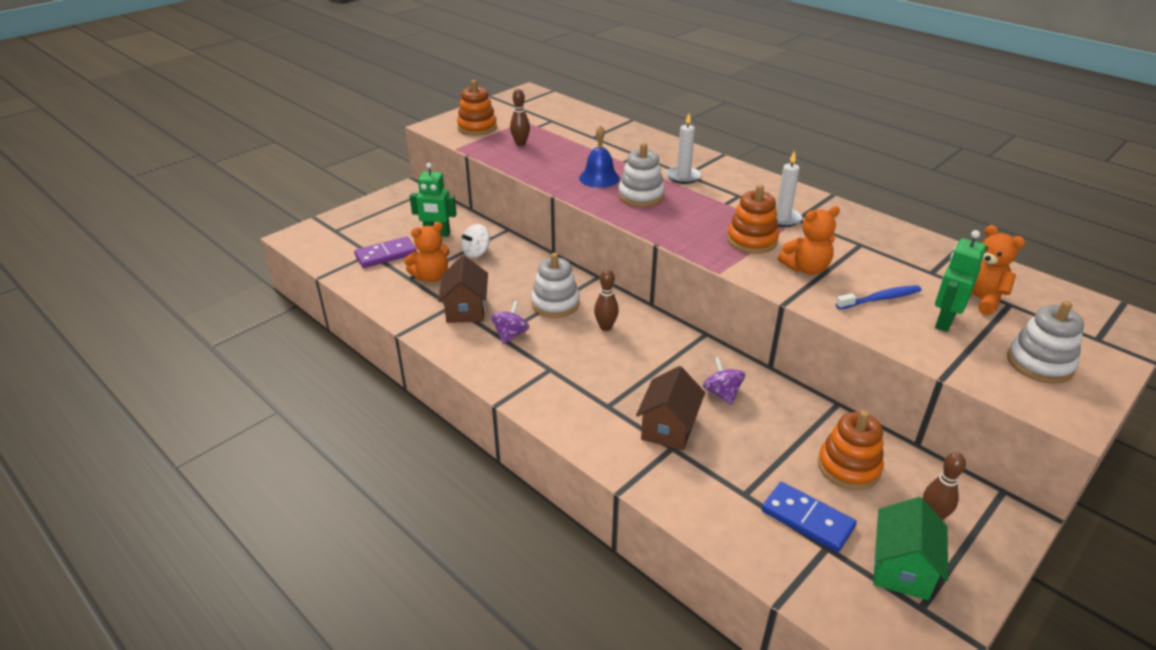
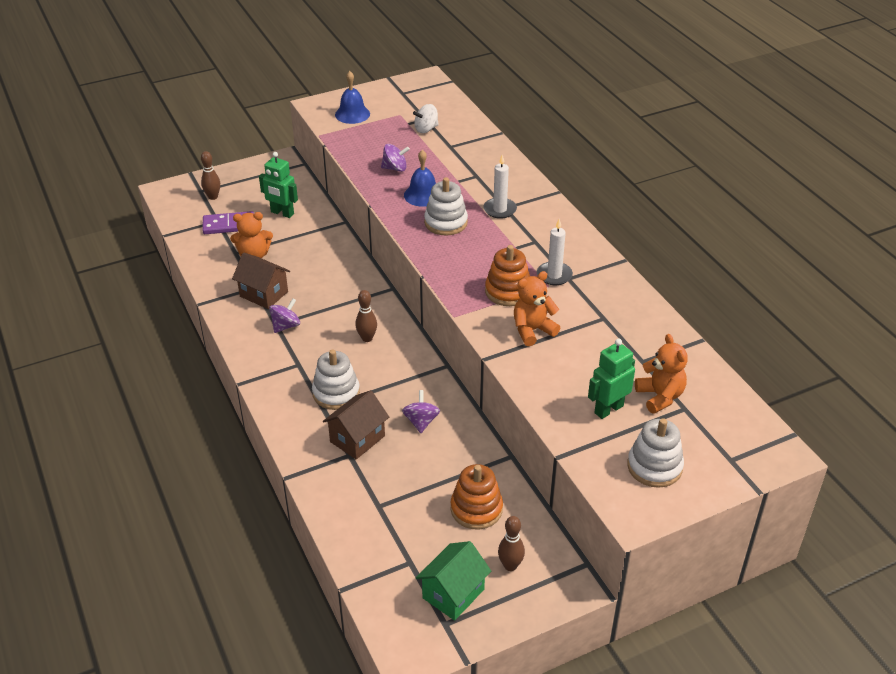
camera: 20 degrees right, 5 degrees up
(466, 310) = (264, 294): brown house -> brown house turned 75 degrees counterclockwise
(476, 252) = (304, 240): white spinning top -> white spinning top (426, 129)
(477, 127) = (352, 114): orange stacking toy -> blue bell
(520, 144) = (379, 141): brown bowling pin -> brown bowling pin (213, 197)
(554, 162) = (395, 168): none -> purple spinning top
(555, 304) = (339, 306): white stacking toy -> white stacking toy (336, 393)
(806, 268) = (532, 330): orange teddy bear -> orange teddy bear turned 150 degrees clockwise
(807, 519) = (411, 538): blue domino -> none
(880, 299) = (572, 374): blue toothbrush -> none

